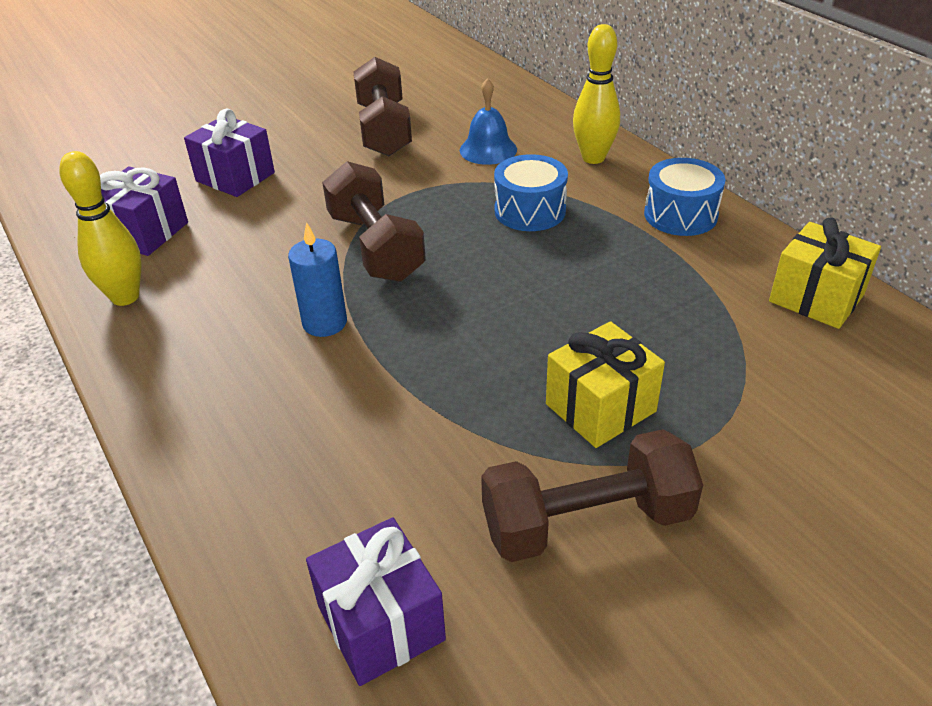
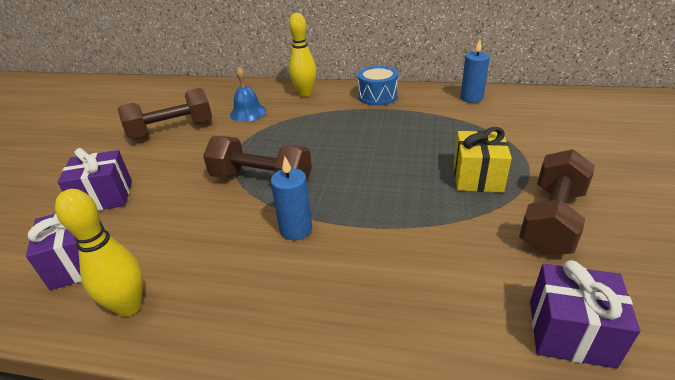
camera: 45 degrees left, 5 degrees down
(384, 130) = (172, 130): brown dumbbell -> brown dumbbell turned 60 degrees counterclockwise
(530, 211) = (313, 125): blue drum -> none
(816, 298) = (471, 98): yellow gift -> blue candle

